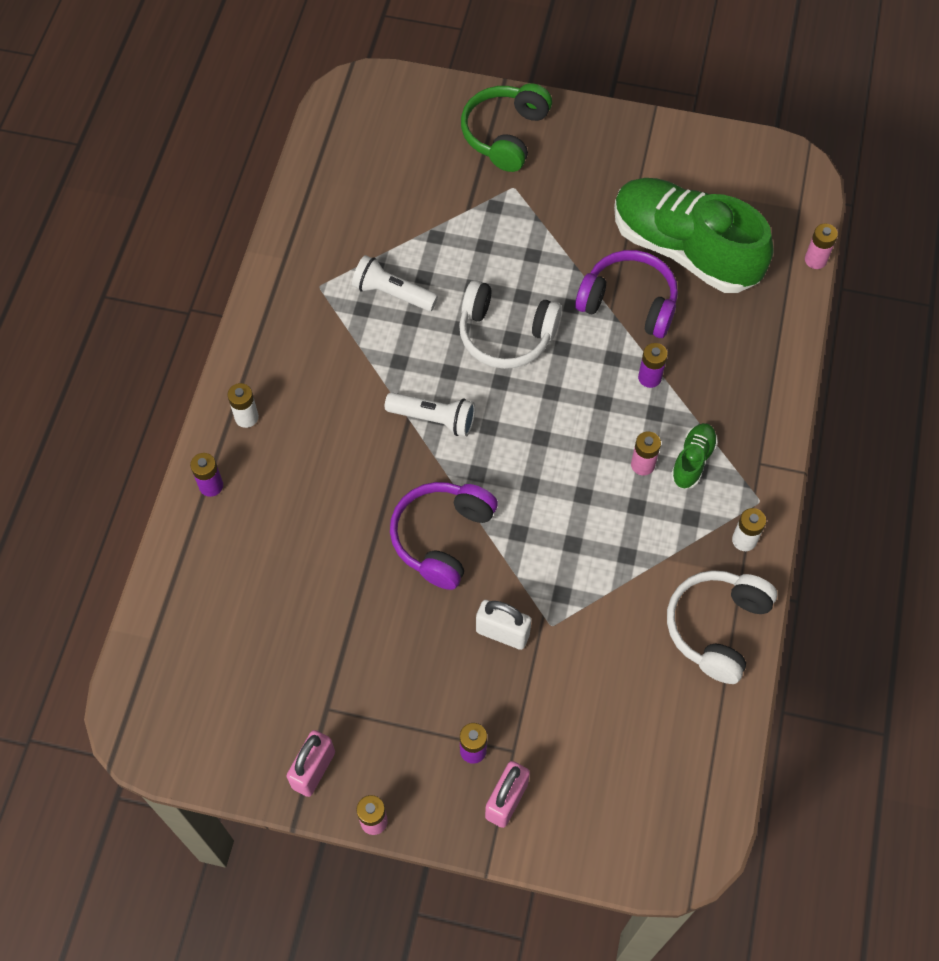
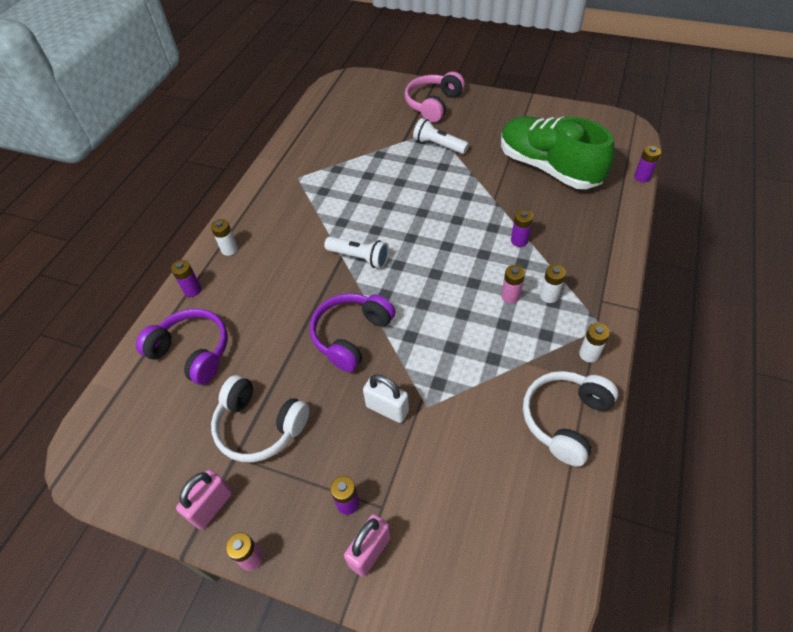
camera: 10 degrees right, 10 degrees down
(392, 293) = (345, 183): white flashlight -> white flashlight (438, 145)
(505, 134) = (433, 104): green headphones -> pink headphones
(505, 335) = (418, 210): white headphones -> white headphones (260, 426)
(629, 302) = (507, 195): purple headphones -> purple headphones (192, 352)
(692, 461) = (549, 296): green shoe -> white battery
(815, 260) = (642, 177): pink battery -> purple battery

